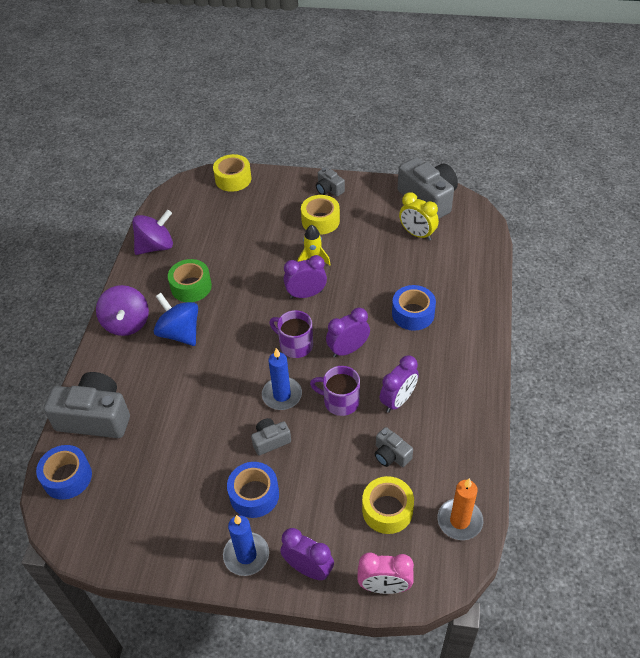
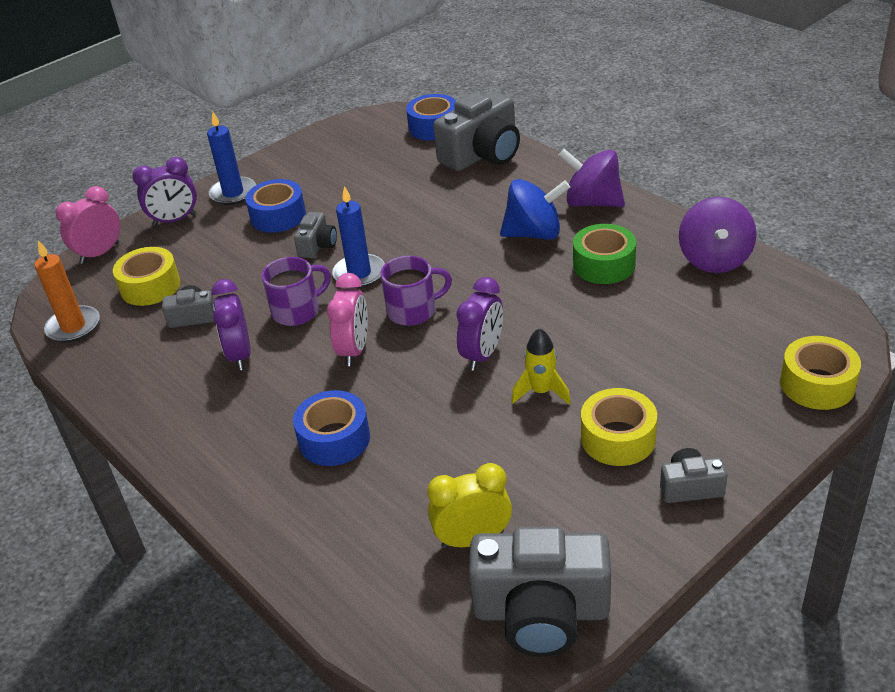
camera: 130 degrees right, 10 degrees down
(348, 350) = (354, 350): purple clock -> pink clock

